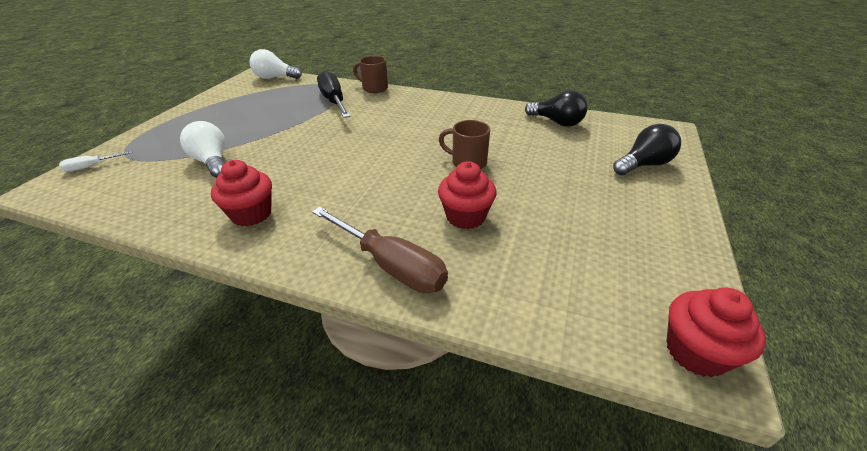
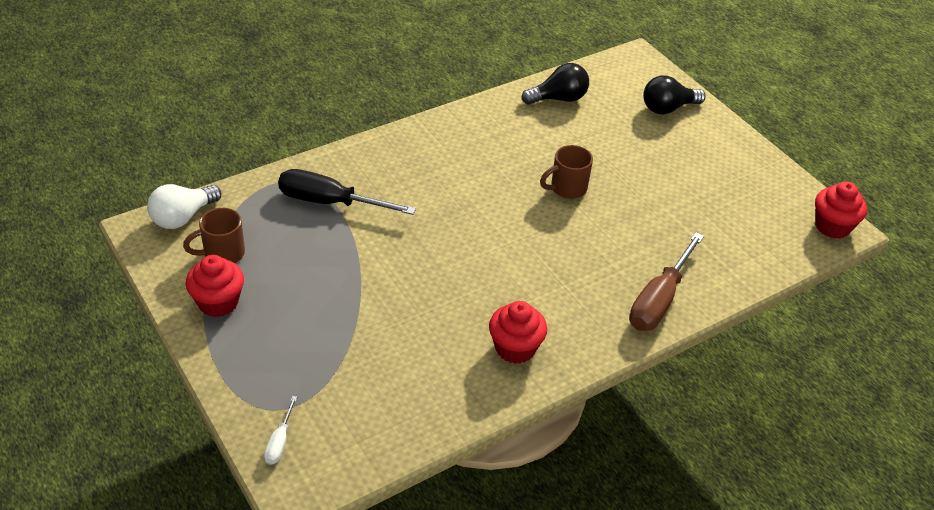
camera: 55 degrees left, 5 degrees up
(212, 162) = (380, 344): white light bulb -> none
(374, 88) = (332, 158): brown mug -> brown mug (222, 253)
(390, 265) = (659, 300): brown screwdriver -> brown screwdriver turned 135 degrees clockwise
(465, 216) = (640, 234): red cupcake -> red cupcake (218, 302)
(643, 165) = (668, 108): black light bulb -> black light bulb turned 120 degrees counterclockwise

